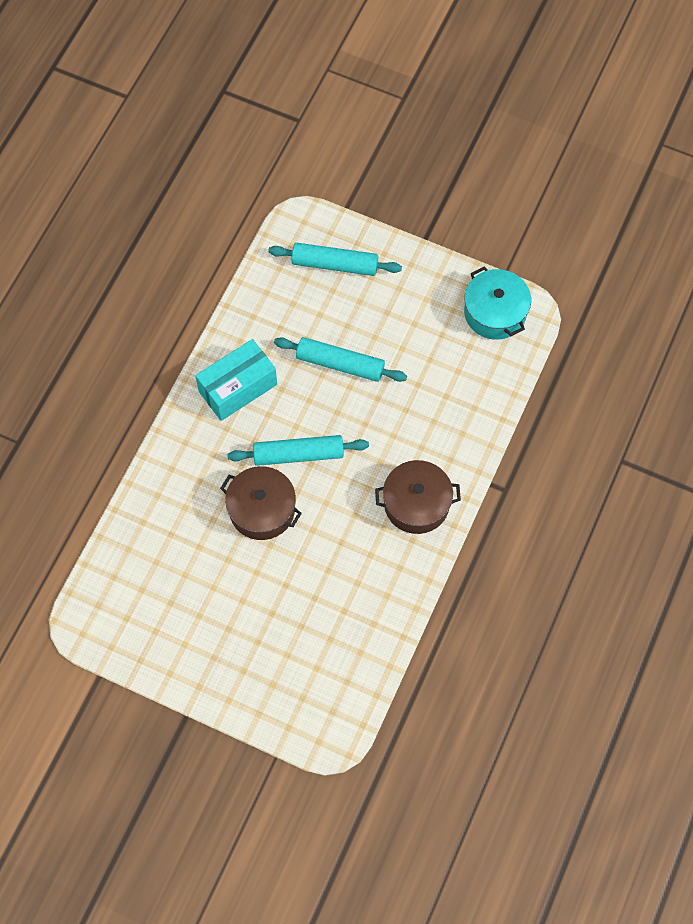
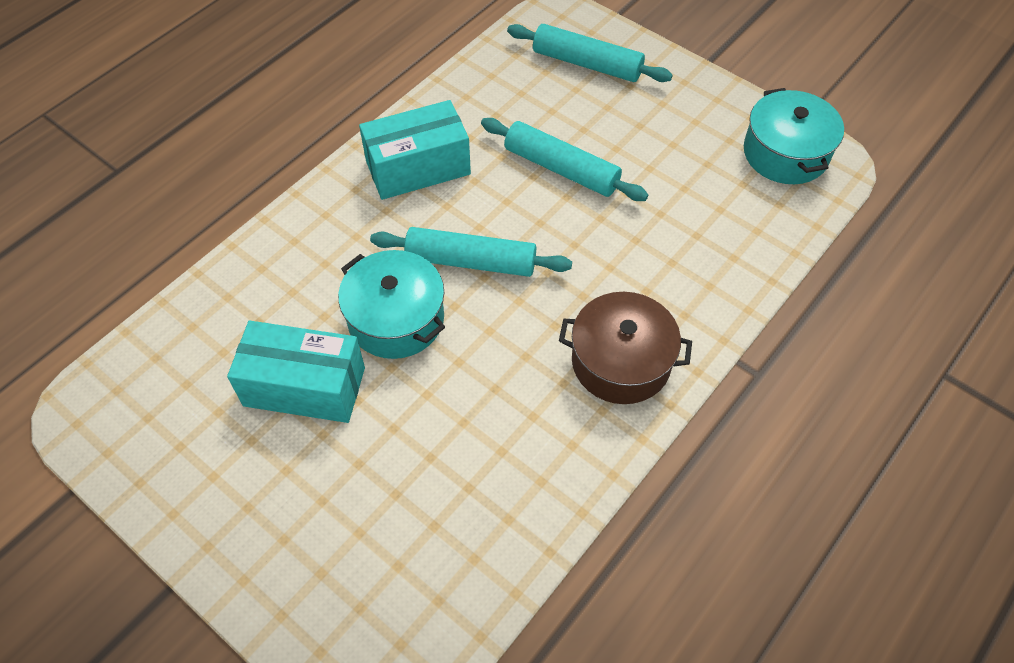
camera: 15 degrees right, 10 degrees down
(219, 572) = (304, 386): none -> turquoise box
(262, 510) = (396, 318): brown pot -> turquoise pot

